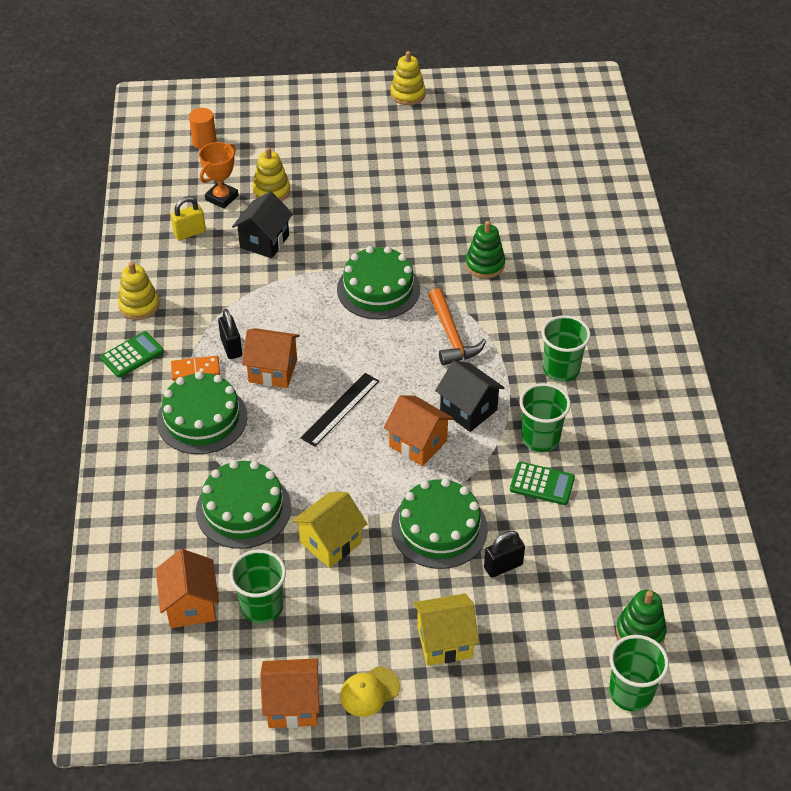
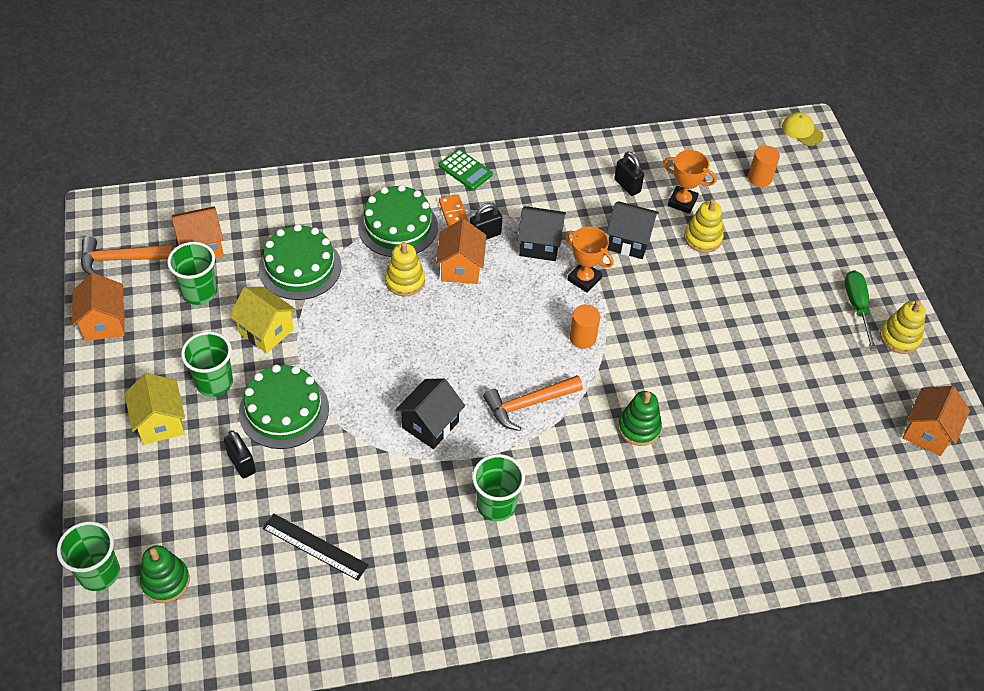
camera: 80 degrees right, 5 degrees up
(139, 306) = (525, 165): yellow stacking toy -> yellow stacking toy (405, 281)
(190, 233) = (627, 186): yellow padlock -> black padlock
(192, 692) = (120, 259): none -> orange hammer
(254, 307) = (539, 245): none -> black house
(306, 279) = (584, 279): none -> orange trophy
(340, 409) = (420, 322): black ruler -> black ruler (315, 546)
(369, 692) = (113, 373): yellow cap -> yellow cap (802, 131)
(371, 111) = (857, 307): none -> green screwdriver
(378, 289) = (582, 338): green cake -> orange cylinder
(418, 443) = (383, 386): orange house -> orange house (927, 432)
(540, 438) = (399, 489): green cup -> green cup (214, 382)
(542, 484) = (341, 492): green calculator -> none

